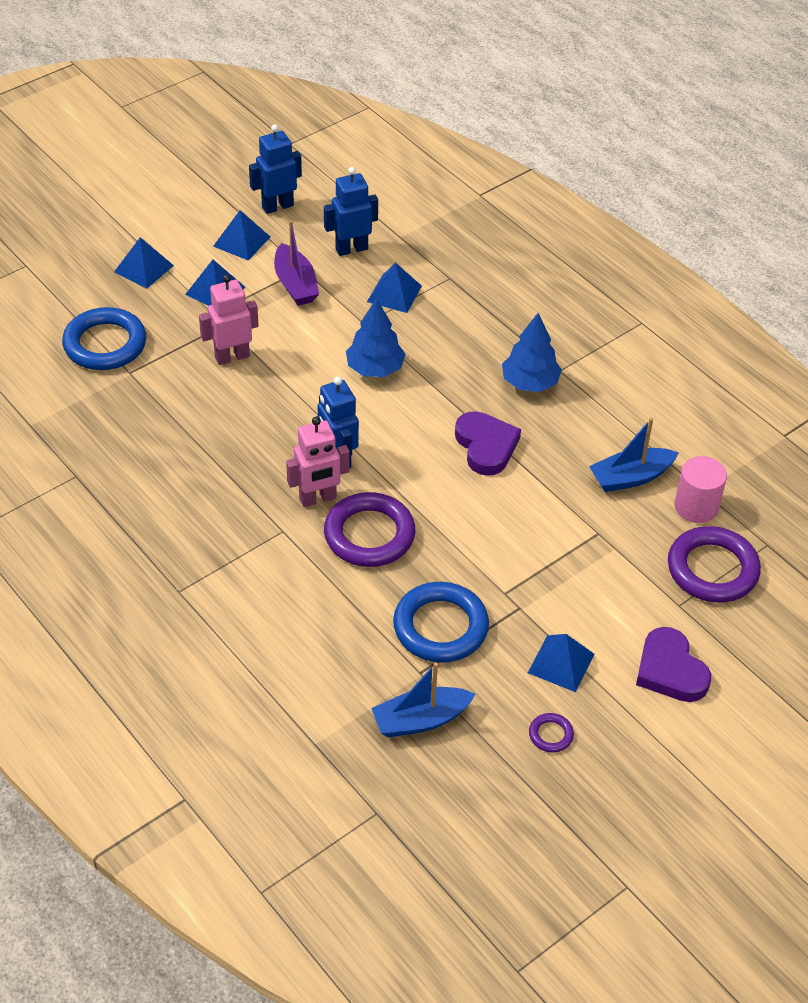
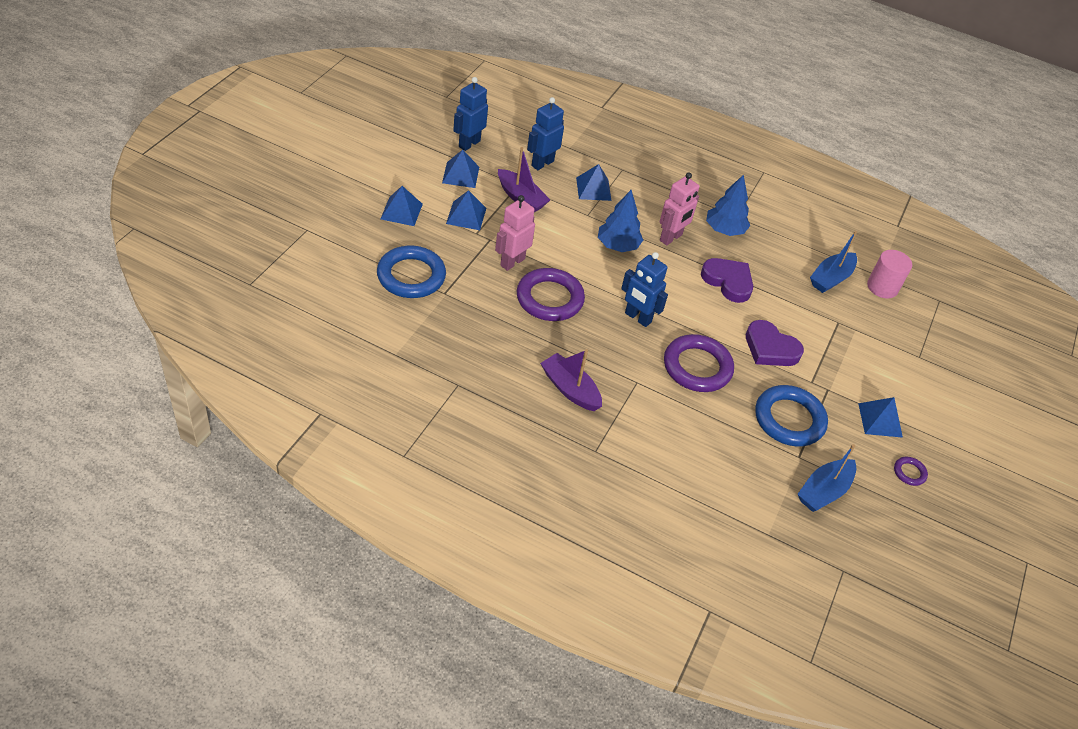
camera: 30 degrees left, 0 degrees up
(198, 516) = (570, 389): none -> purple boat
(318, 499) = (644, 351): pink robot -> pink robot (671, 238)
(670, 670) = (946, 403): purple heart -> purple heart (770, 348)
(712, 569) = (921, 326): purple ring -> purple ring (549, 298)

